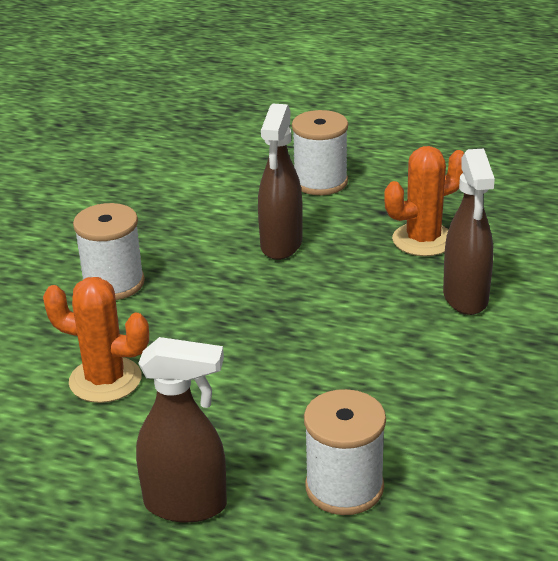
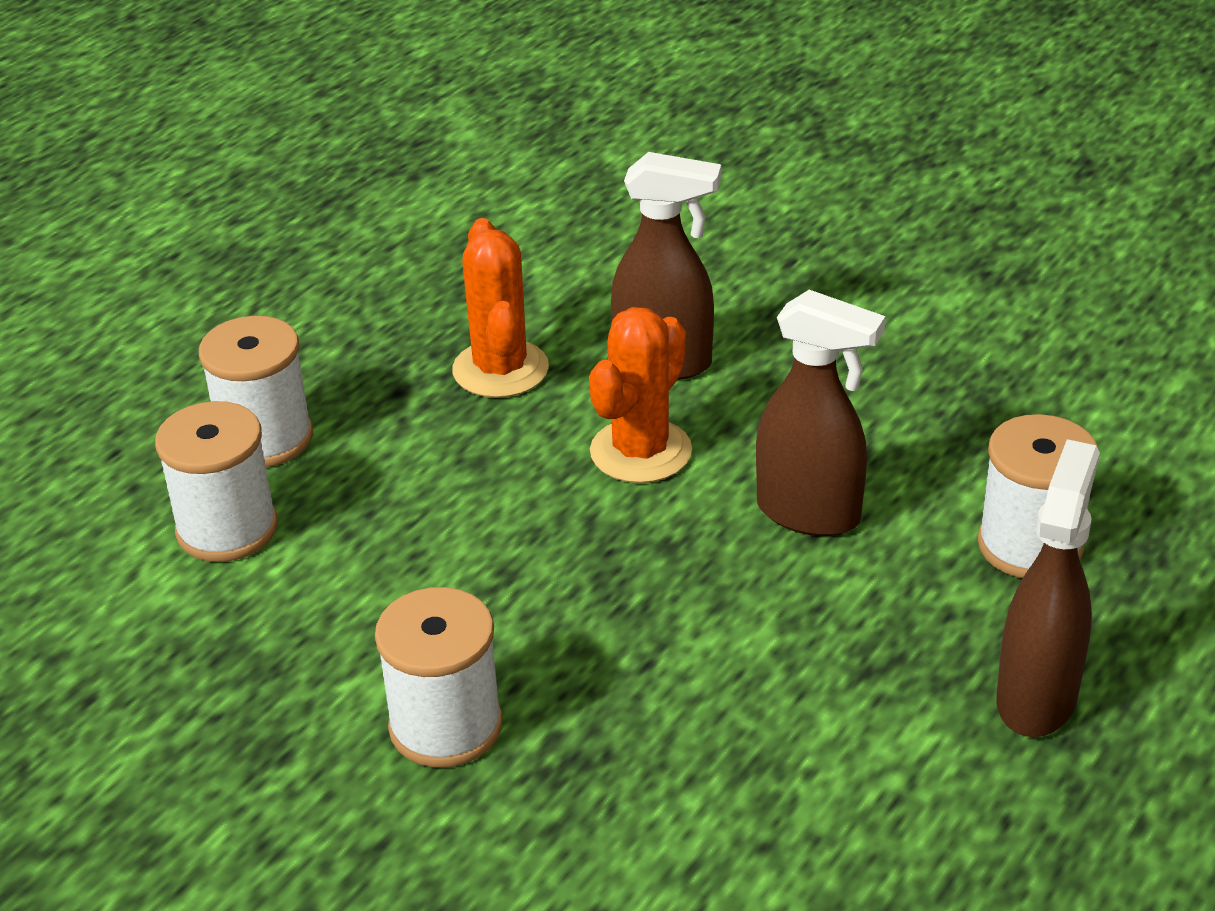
camera: 75 degrees left, 5 degrees up
(105, 380) = (724, 760): orange cactus -> orange cactus (641, 451)
(242, 189) = (227, 529): none -> white spool
(281, 245) = (434, 512): brown spray bottle -> brown spray bottle (809, 514)

